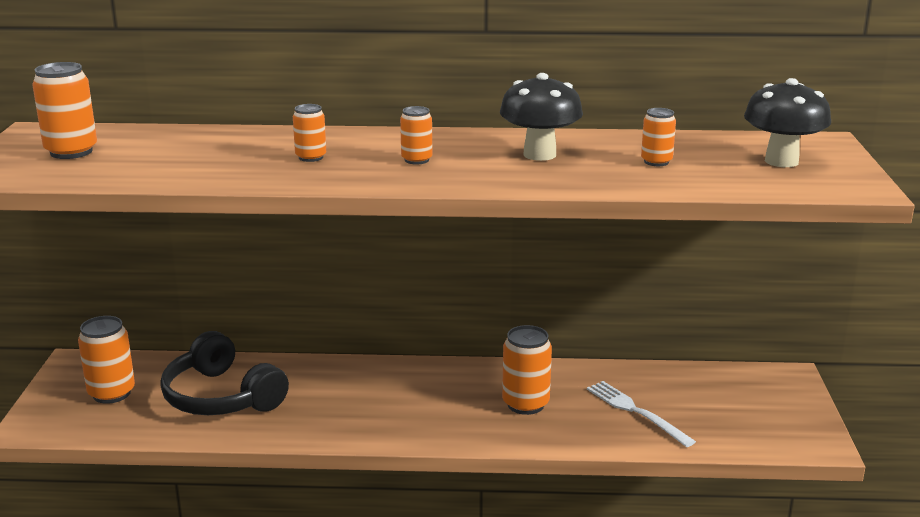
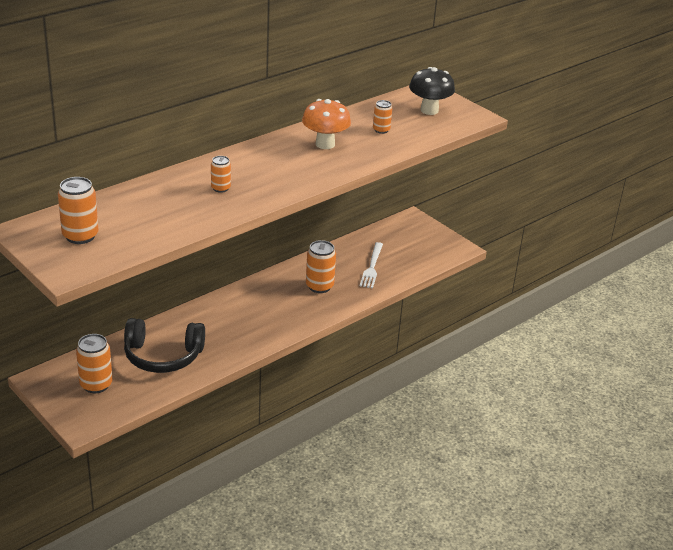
camera: 45 degrees left, 10 degrees up
(416, 160) = (275, 170): orange can -> none
(539, 155) = (325, 144): black mushroom -> orange mushroom
(636, 412) = (372, 267): white fork -> white fork turned 90 degrees counterclockwise

